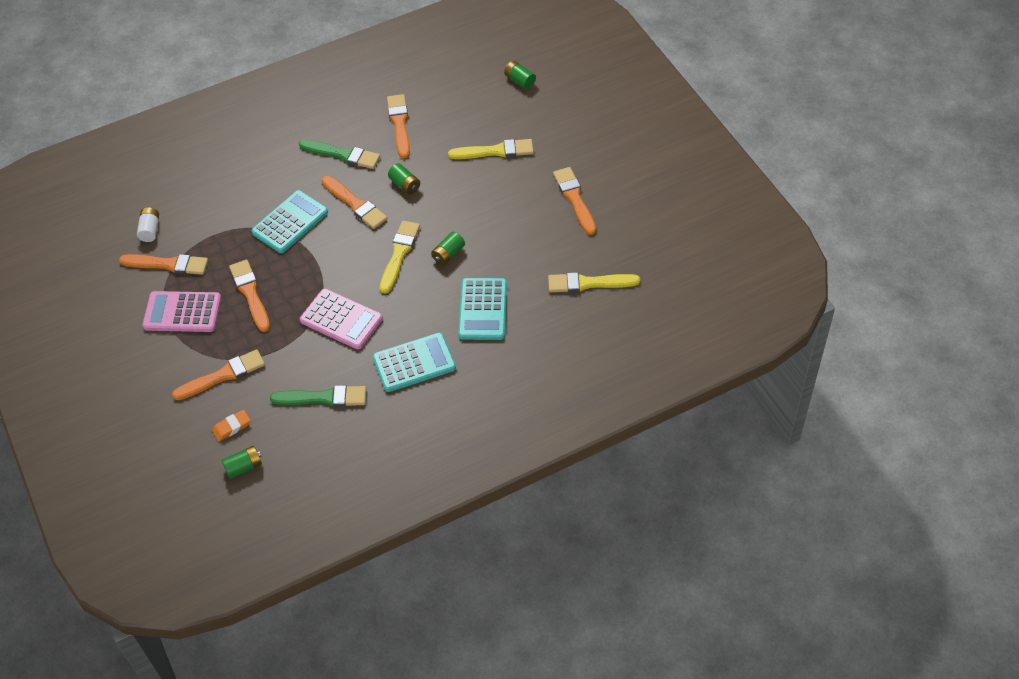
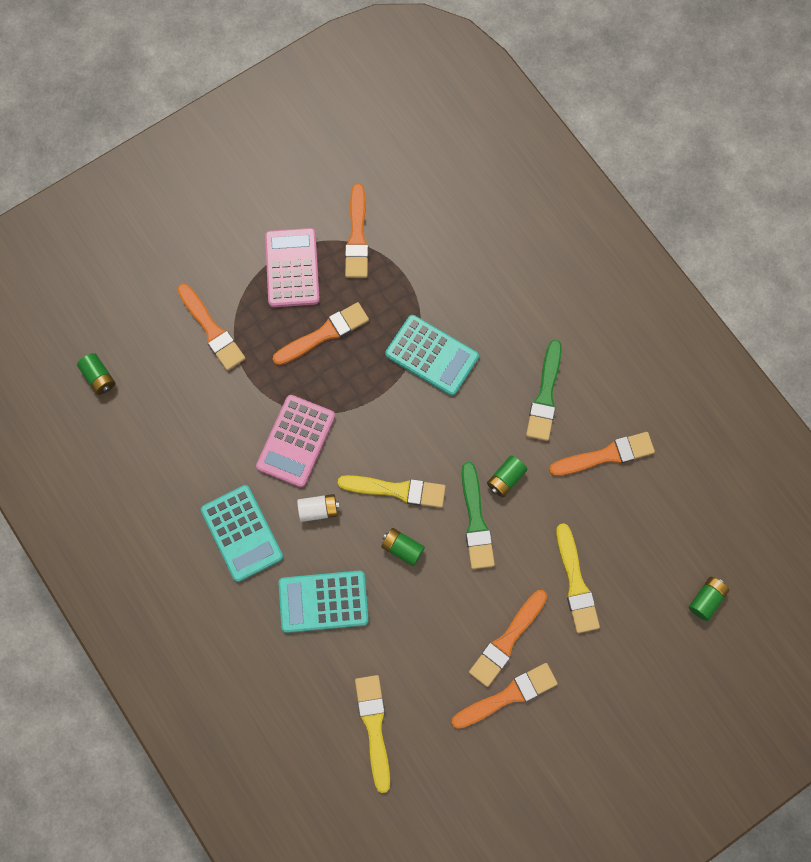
camera: 80 degrees right, 20 degrees up
(150, 230) = (404, 205): white battery -> white battery (318, 510)
(232, 427) = (147, 354): orange eraser -> none
(323, 398) = (189, 442): green brush -> green brush (476, 521)
(355, 204) = (468, 425): orange brush -> orange brush (507, 640)

